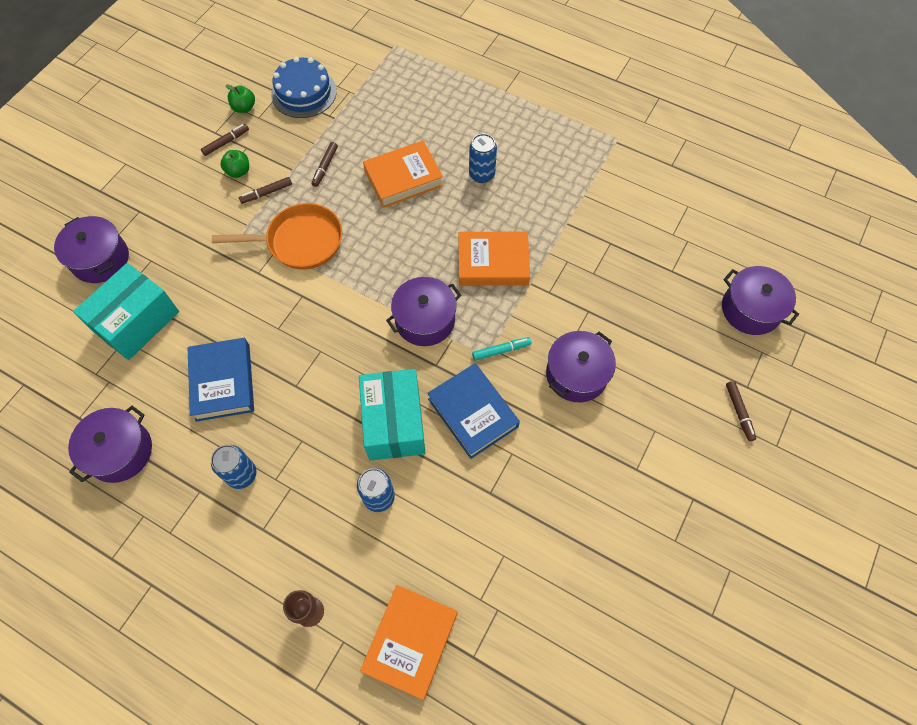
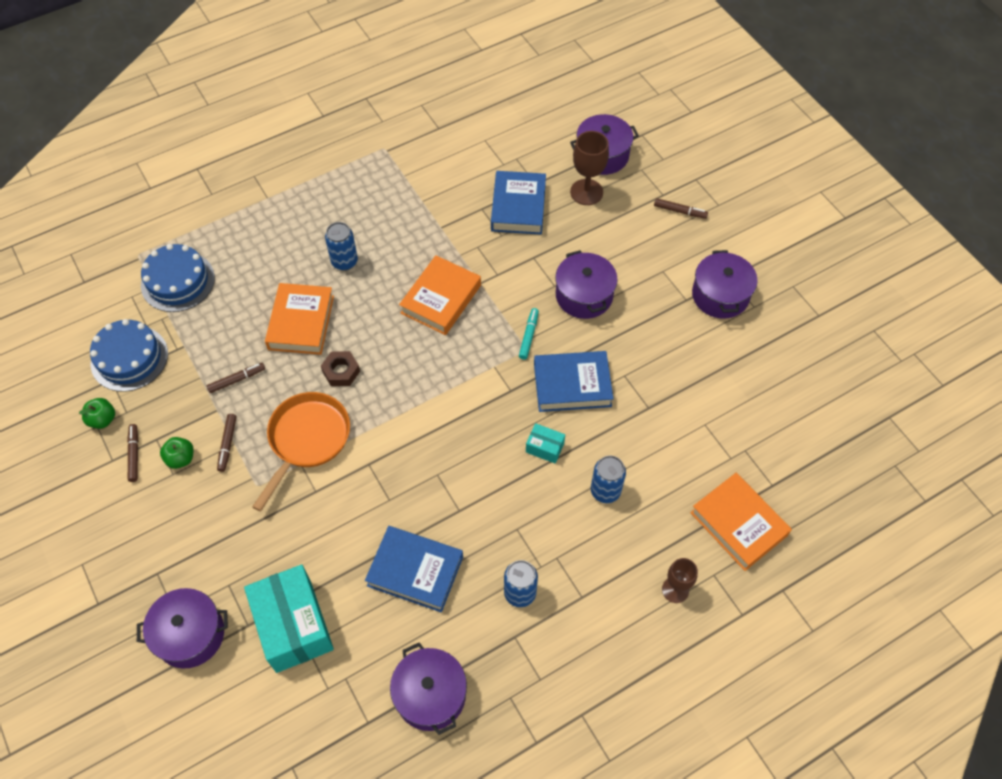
camera: 60 degrees left, 5 degrees down
(325, 167) = (236, 380): brown marker -> brown marker turned 75 degrees counterclockwise
(375, 230) = (341, 371): none -> brown nut
(388, 81) = (178, 281): none -> blue cake
(394, 423) = (544, 448): turquoise box -> turquoise box, size x0.45
(425, 320) = (462, 377): purple pot -> purple pot (720, 295)
(634, 270) = (518, 207): none -> blue book
(696, 318) = (586, 192): none -> brown goblet

